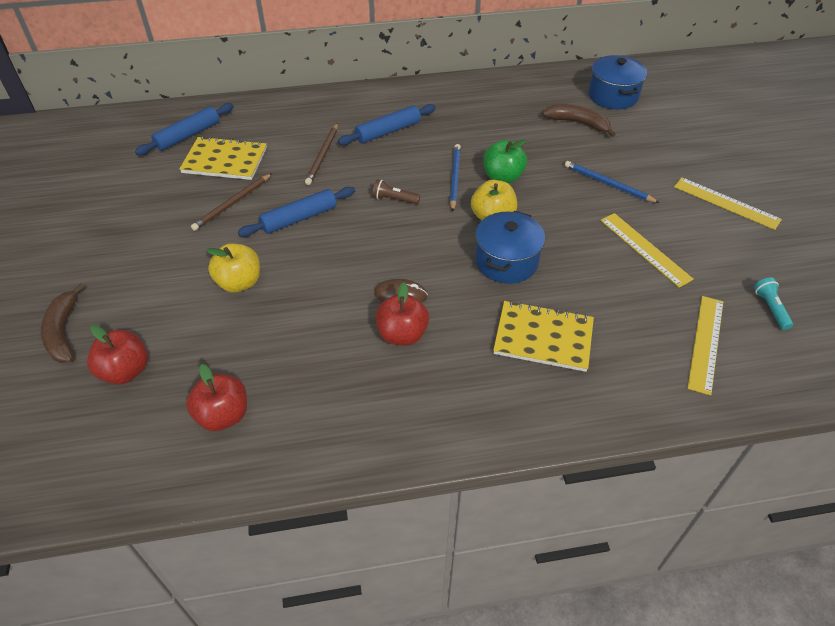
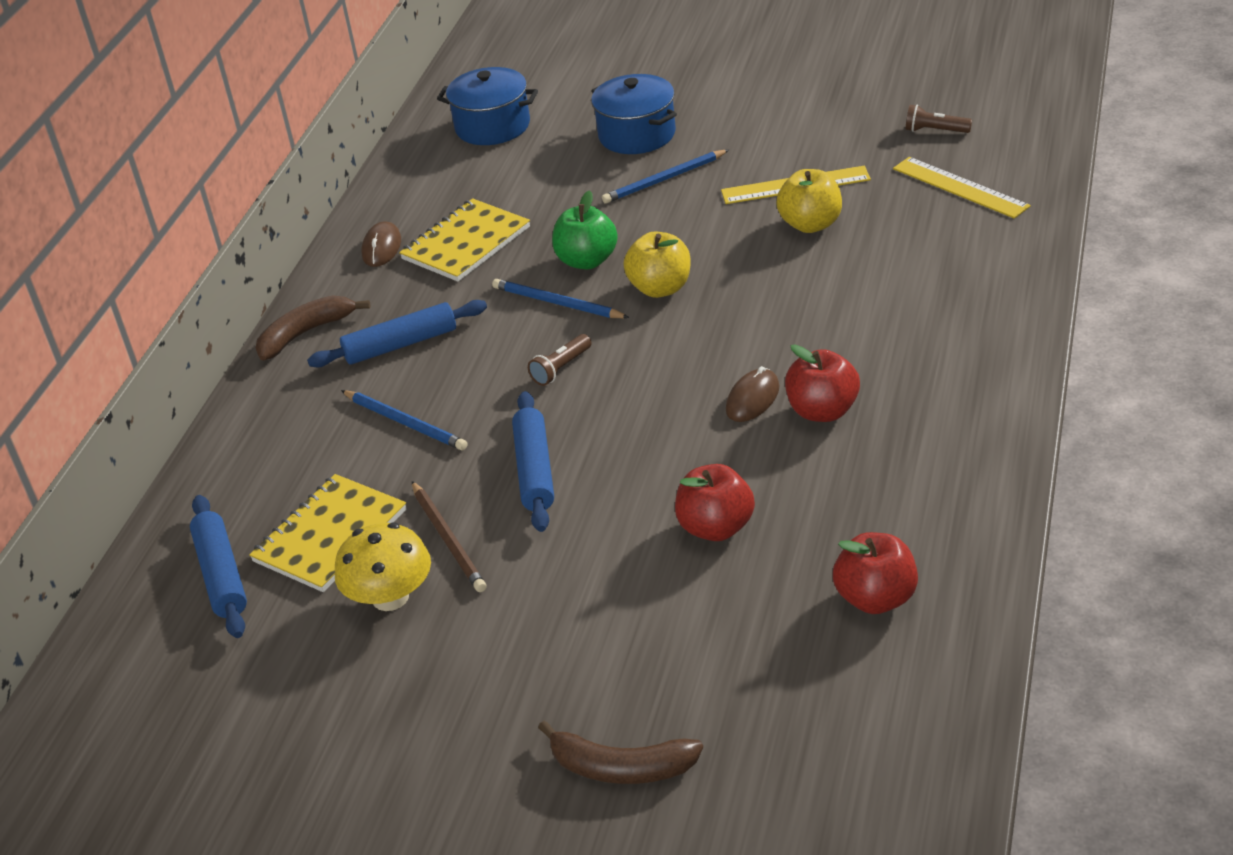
camera: 60 degrees left, 10 degrees down
(125, 371) = (744, 695): red apple -> red apple (716, 527)
(183, 198) = (390, 597): none -> yellow mushroom
(239, 282) = (633, 553): yellow apple -> yellow apple (811, 224)
(323, 156) = (405, 423): brown pencil -> blue pencil
(388, 131) = (401, 345): blue rolling pin -> blue rolling pin turned 75 degrees clockwise
(470, 95) = (382, 247): none -> brown mouse
(506, 261) = (748, 296): blue pot -> blue pot (637, 134)
(543, 338) = (890, 298): yellow notebook -> yellow notebook (466, 243)
(578, 123) = (526, 170): brown banana -> brown banana (305, 333)
(726, 203) = (759, 106): yellow ruler -> none
(770, 308) = (935, 131): turquoise flashlight -> brown flashlight

